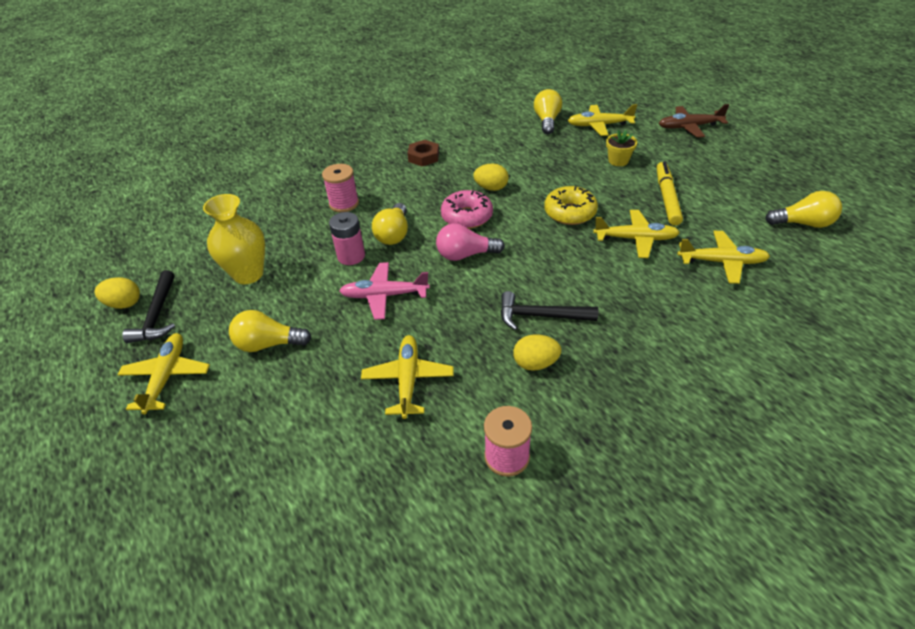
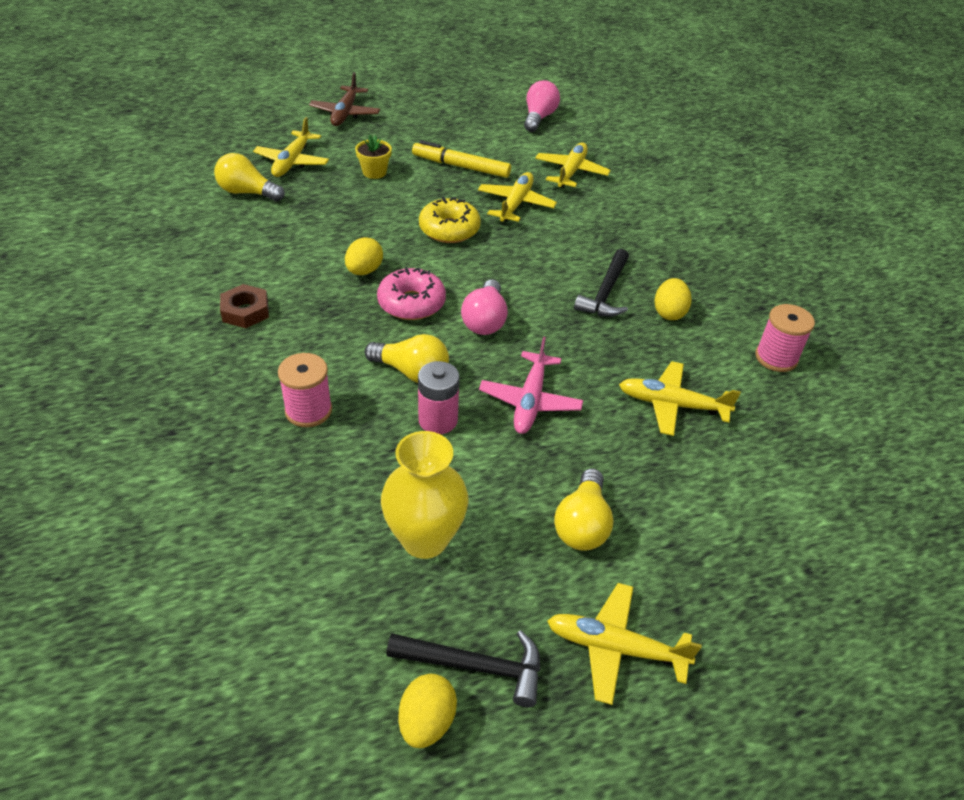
camera: 80 degrees left, 0 degrees up
(803, 223) = (539, 118): yellow light bulb -> pink light bulb

